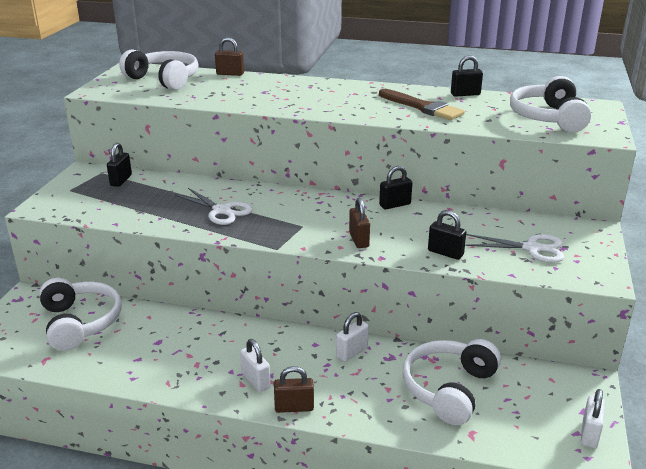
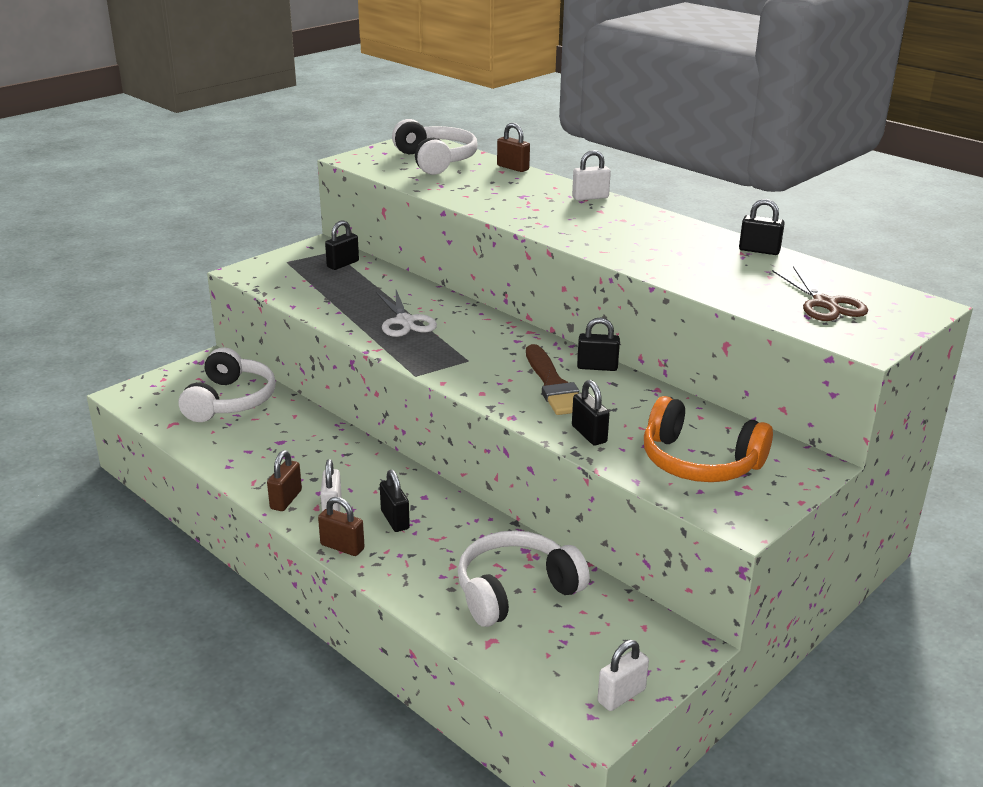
camera: 30 degrees right, 0 degrees up
(312, 370) = (395, 520): none -> black padlock
(352, 352) = (453, 518): white padlock -> white padlock (590, 197)
(359, 240) = (510, 392): brown padlock -> brown padlock (286, 500)
(422, 107) = (680, 254): brown brush -> brown brush (553, 385)
(532, 248) = (699, 462): white scissors -> orange headphones
(548, 118) = (825, 304): white headphones -> brown scissors

